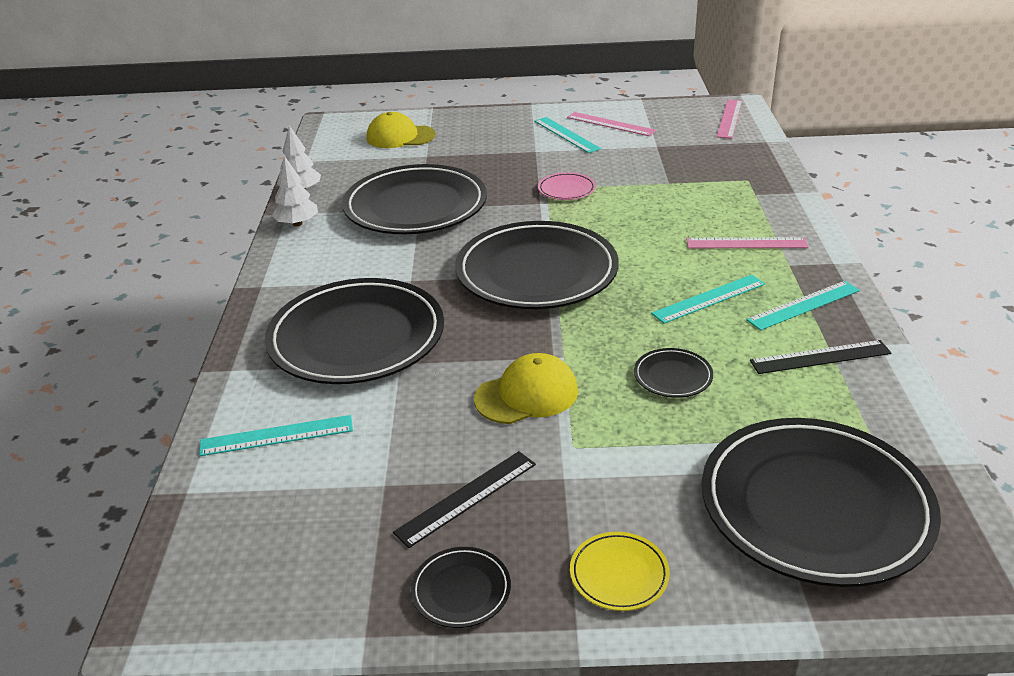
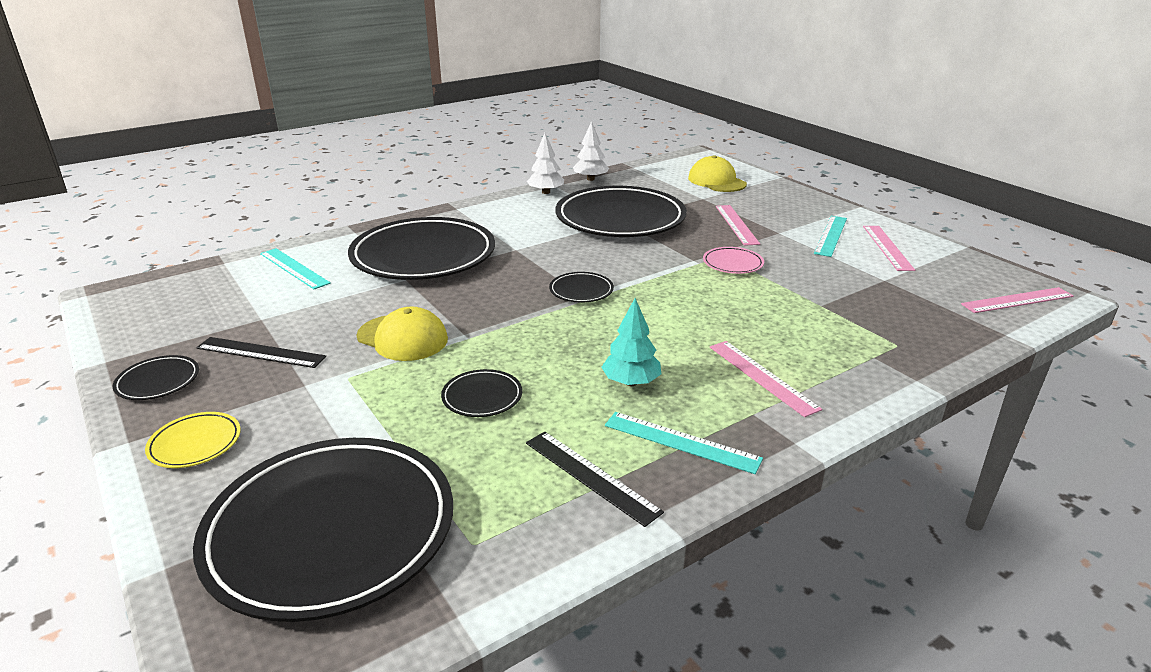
camera: 55 degrees right, 5 degrees down
(499, 161) = (736, 224): none -> pink ruler
(536, 272) = (581, 290): black plate -> black plate, size x0.41
(709, 298) = (631, 382): turquoise ruler -> turquoise tree

